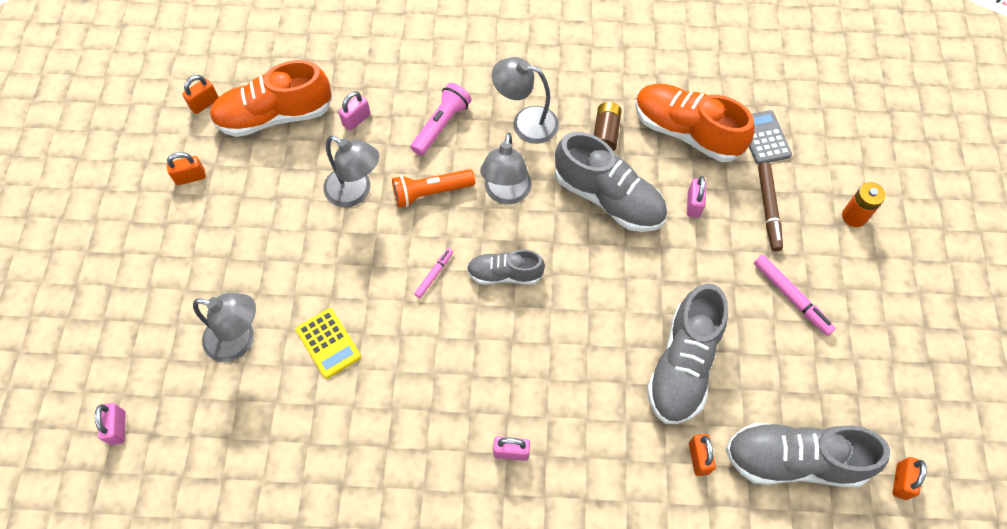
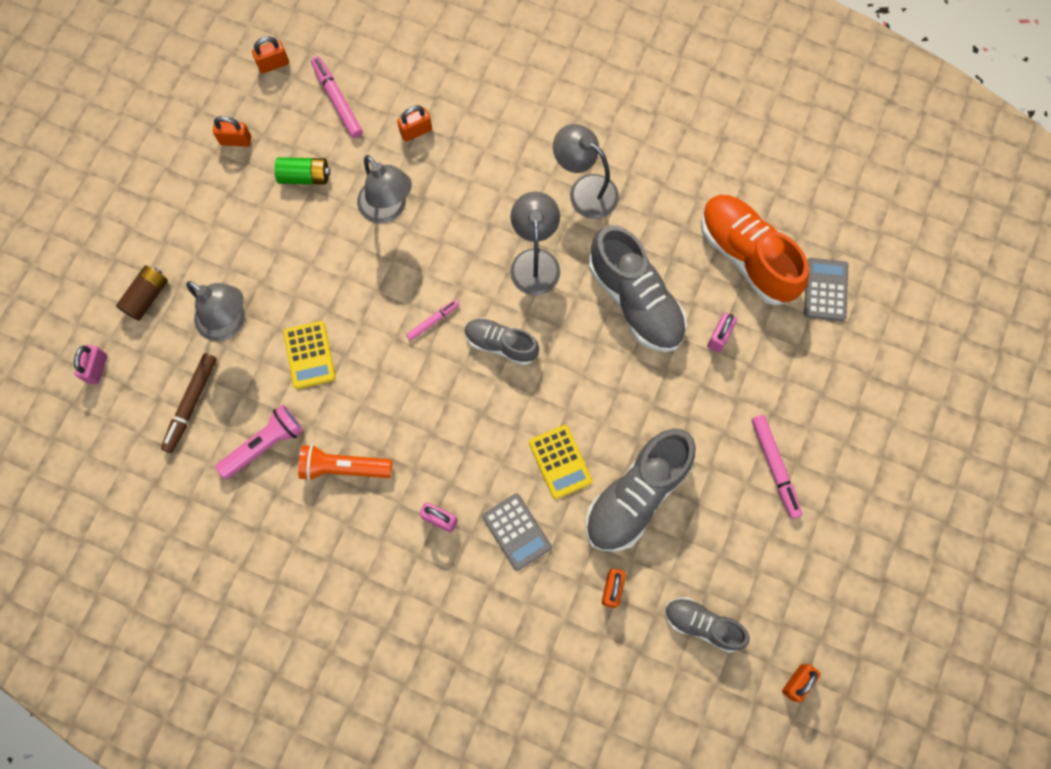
camera: 20 degrees right, 10 degrees up
(267, 188) = (305, 176): none -> green battery
(274, 116) = (337, 100): orange shoe -> pink marker
(356, 120) = (416, 131): pink padlock -> orange padlock
(431, 192) = (461, 235): orange flashlight -> orange flashlight (343, 467)
(441, 125) = (498, 165): pink flashlight -> pink flashlight (264, 445)
(506, 193) = (535, 261): grey lamp -> grey lamp turned 150 degrees clockwise
(588, 437) = (517, 531): none -> grey calculator
(601, 359) = (560, 462): none -> yellow calculator
(605, 133) = (662, 230): brown battery -> brown battery (147, 297)
(768, 209) = (794, 368): brown marker -> brown marker (191, 404)
(794, 460) = (702, 624): grey shoe -> grey shoe, size x0.58
(854, 216) = (880, 406): orange battery -> none

